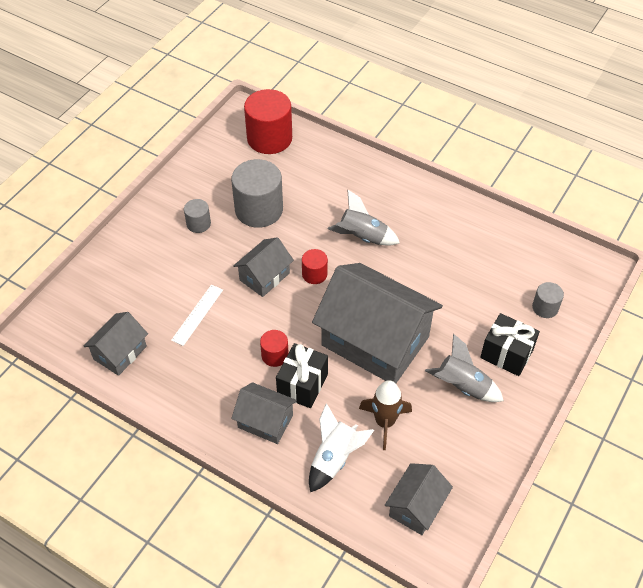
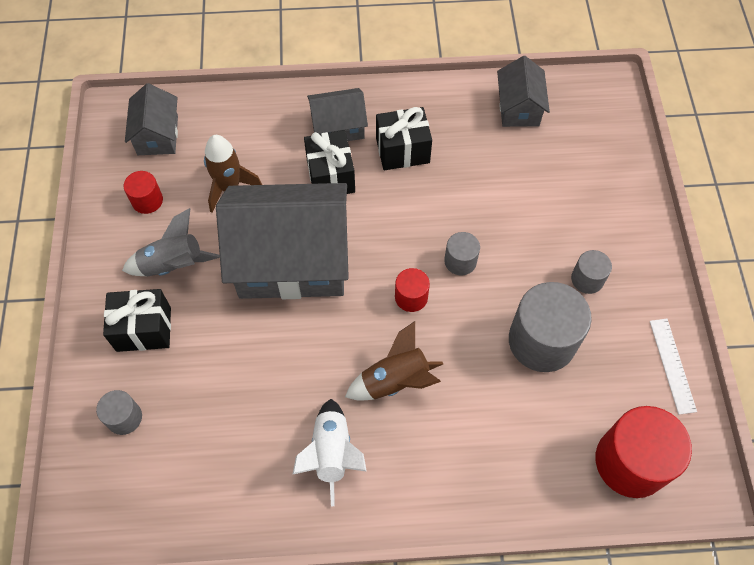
camera: 145 degrees right, 10 degrees up
(197, 314) = (487, 181): white ruler -> white ruler (672, 365)
(234, 372) = (402, 150): none -> black gift
(264, 276) = (460, 261): grey house -> grey cylinder
(275, 355) = (379, 187): red cylinder -> red cylinder (147, 200)
(334, 458) = (254, 132): white rocket -> white rocket (332, 453)
(362, 237) = (395, 380): grey rocket -> brown rocket

